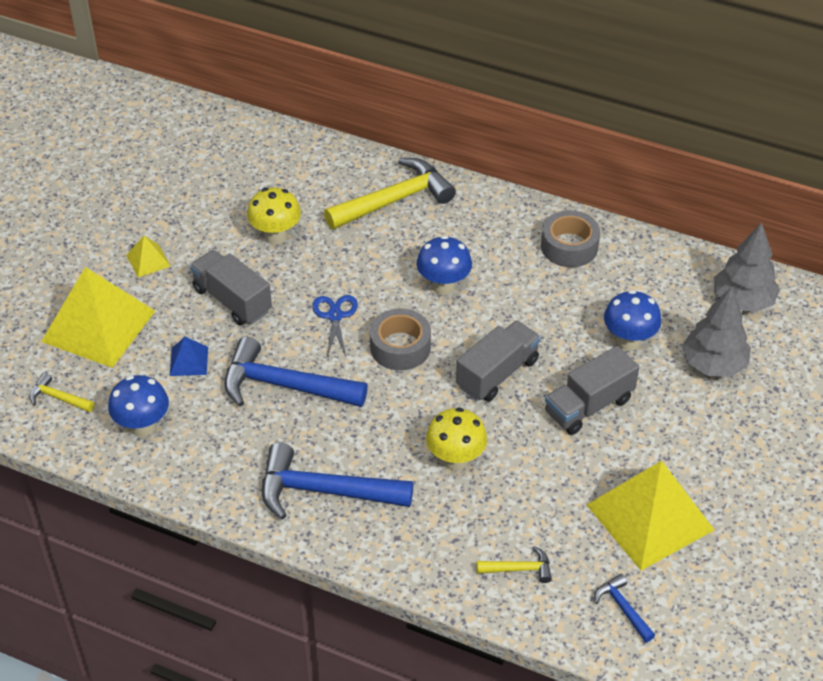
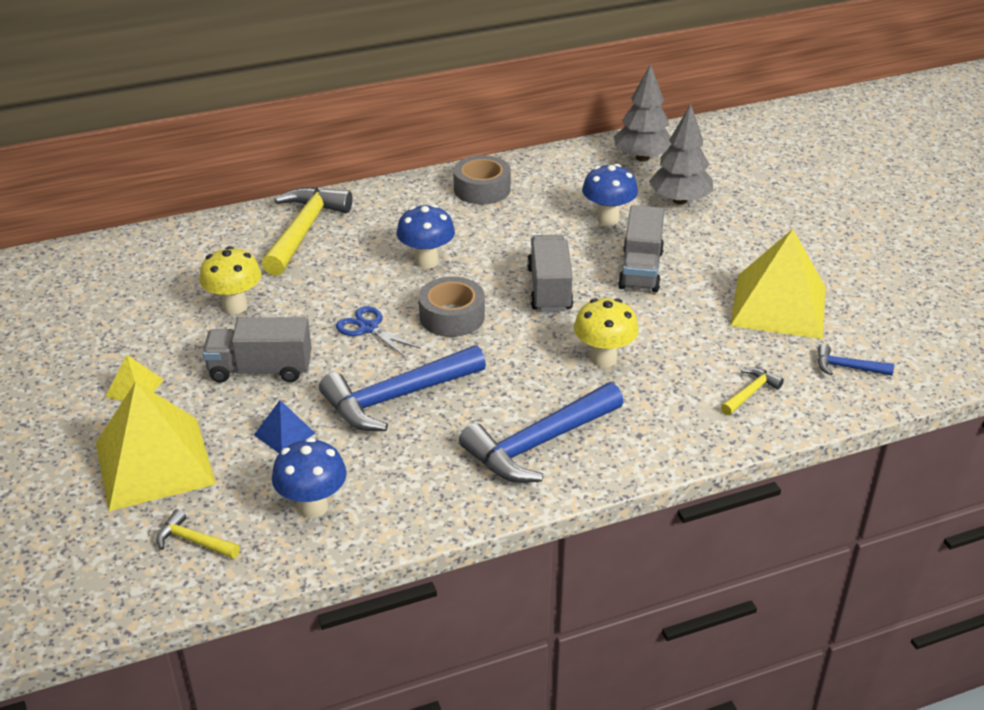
camera: 45 degrees left, 10 degrees down
(58, 398) = (193, 541): yellow hammer -> yellow hammer turned 45 degrees clockwise

